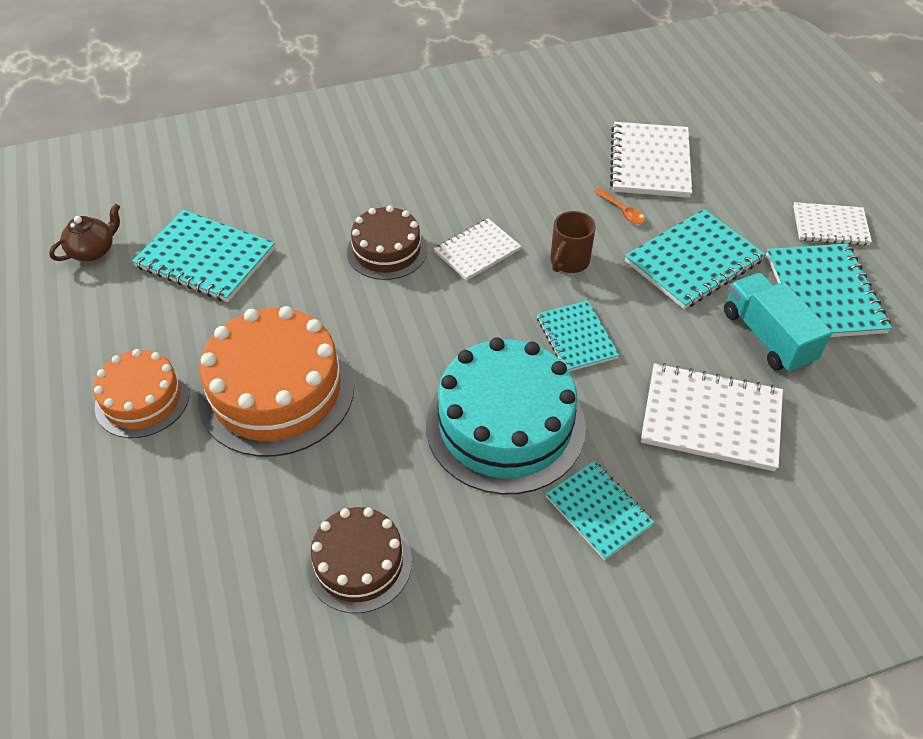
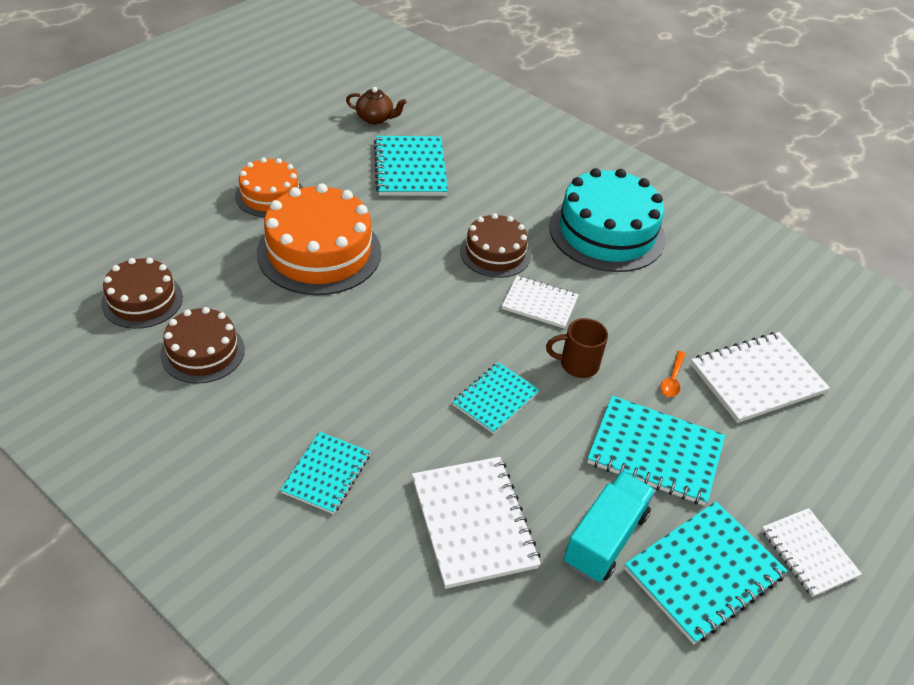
camera: 55 degrees right, 5 degrees down
(227, 599) = (142, 300): none -> brown cake
(505, 425) = (373, 386): turquoise cake -> turquoise cake (607, 232)

